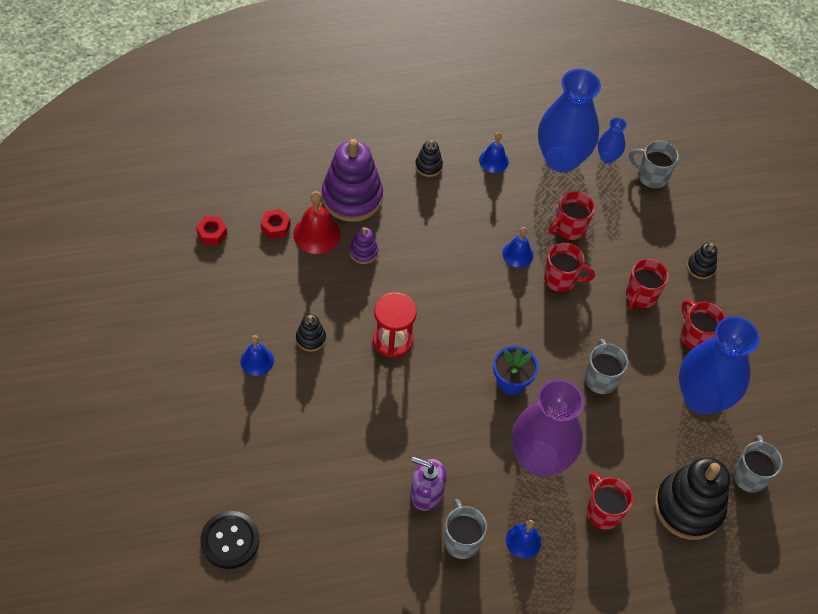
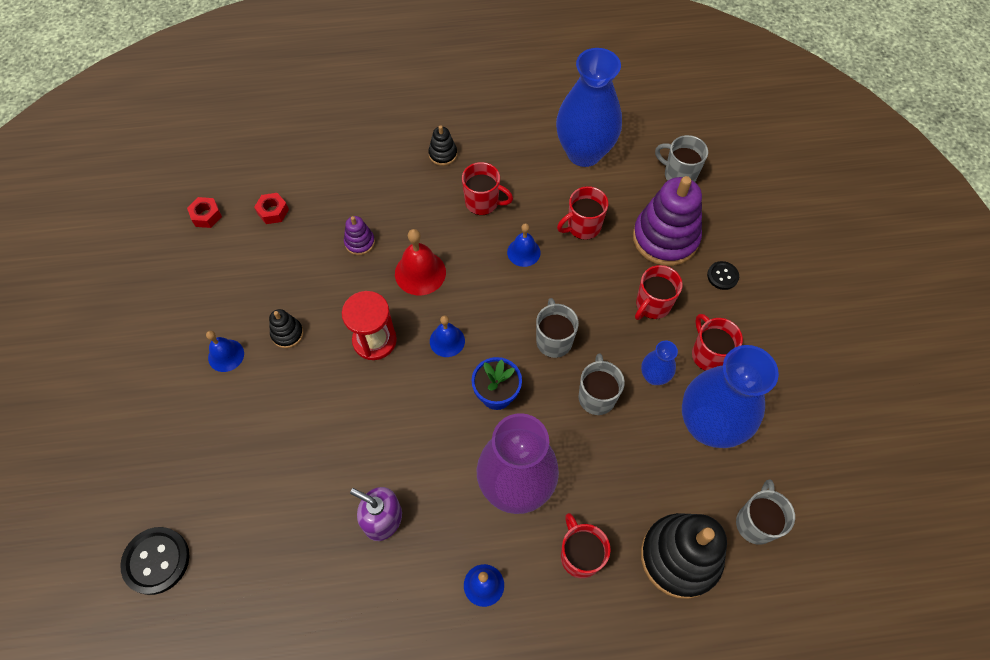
camera: 10 degrees right, 5 degrees up
(316, 234) = (314, 221): red bell -> red bell (420, 272)
(352, 197) = (358, 183): purple stacking toy -> purple stacking toy (665, 238)
(461, 540) = (413, 579): grey mug -> grey mug (553, 340)
(493, 161) = (512, 151): blue bell -> blue bell (447, 341)
(561, 279) = (567, 282): red mug -> red mug (483, 202)
(607, 157) = (634, 152): blue vase -> blue vase (654, 376)
(700, 267) = (722, 276): black stacking toy -> black button

